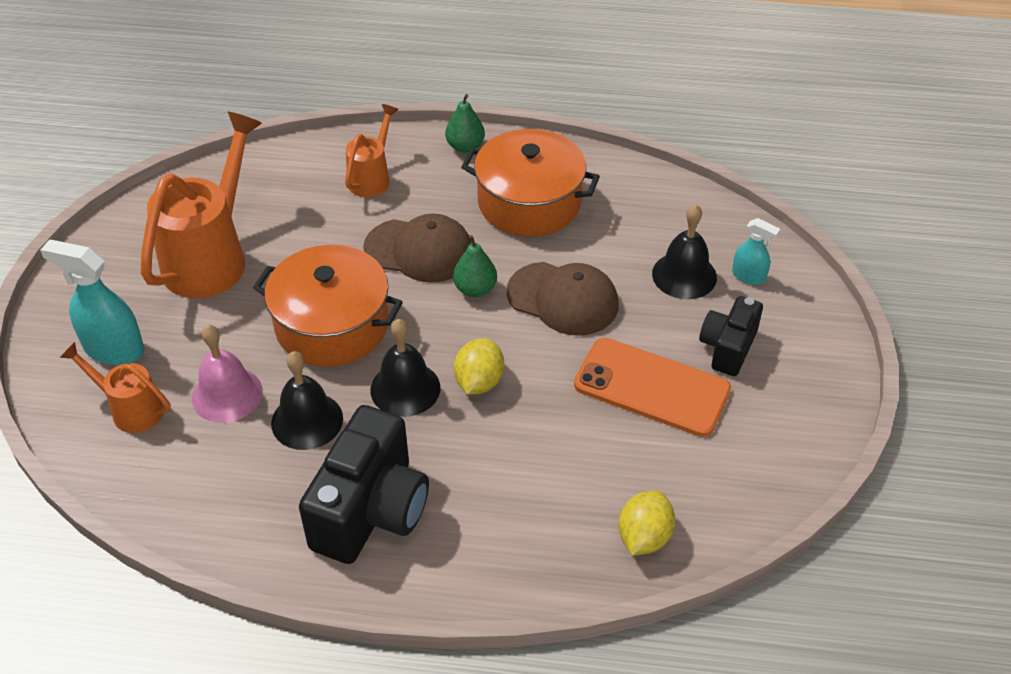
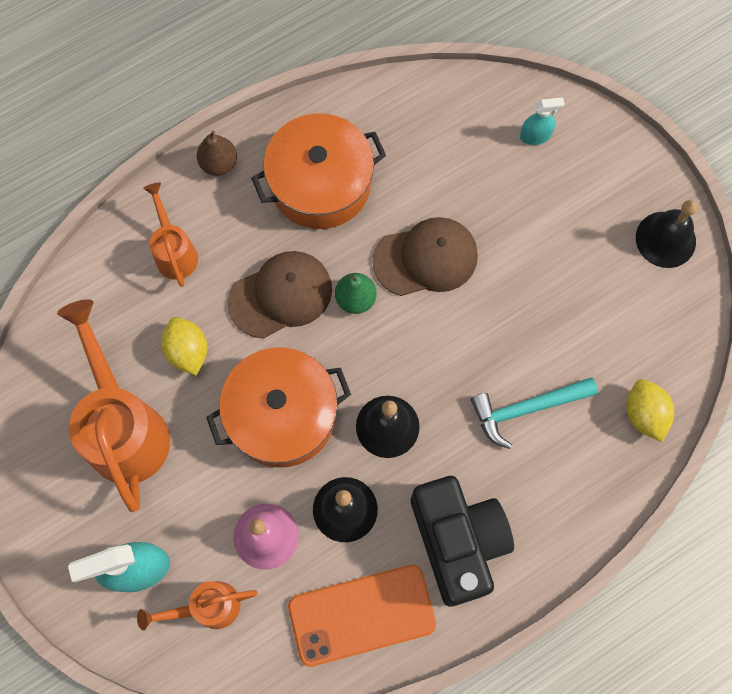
camera: 40 degrees left, 25 degrees up
(465, 146) = (219, 164): green pear -> brown pear
(479, 382) = (433, 378): yellow lemon -> yellow lemon (188, 351)
(538, 457) = (527, 409): none -> turquoise hammer
(651, 387) = (551, 289): orange phone -> orange phone (362, 615)
(684, 275) = (491, 170): black bell -> black bell (665, 239)
(727, 348) = (572, 214): black camera -> none

